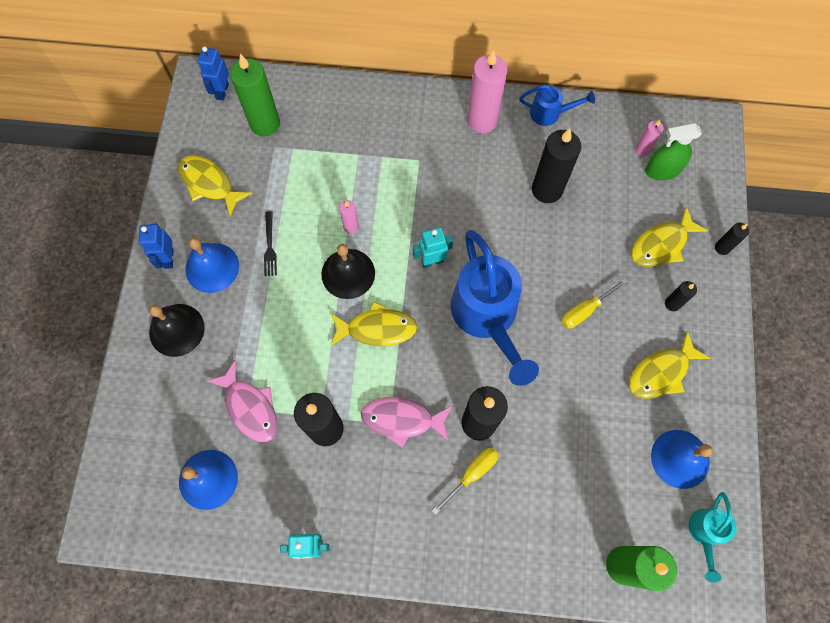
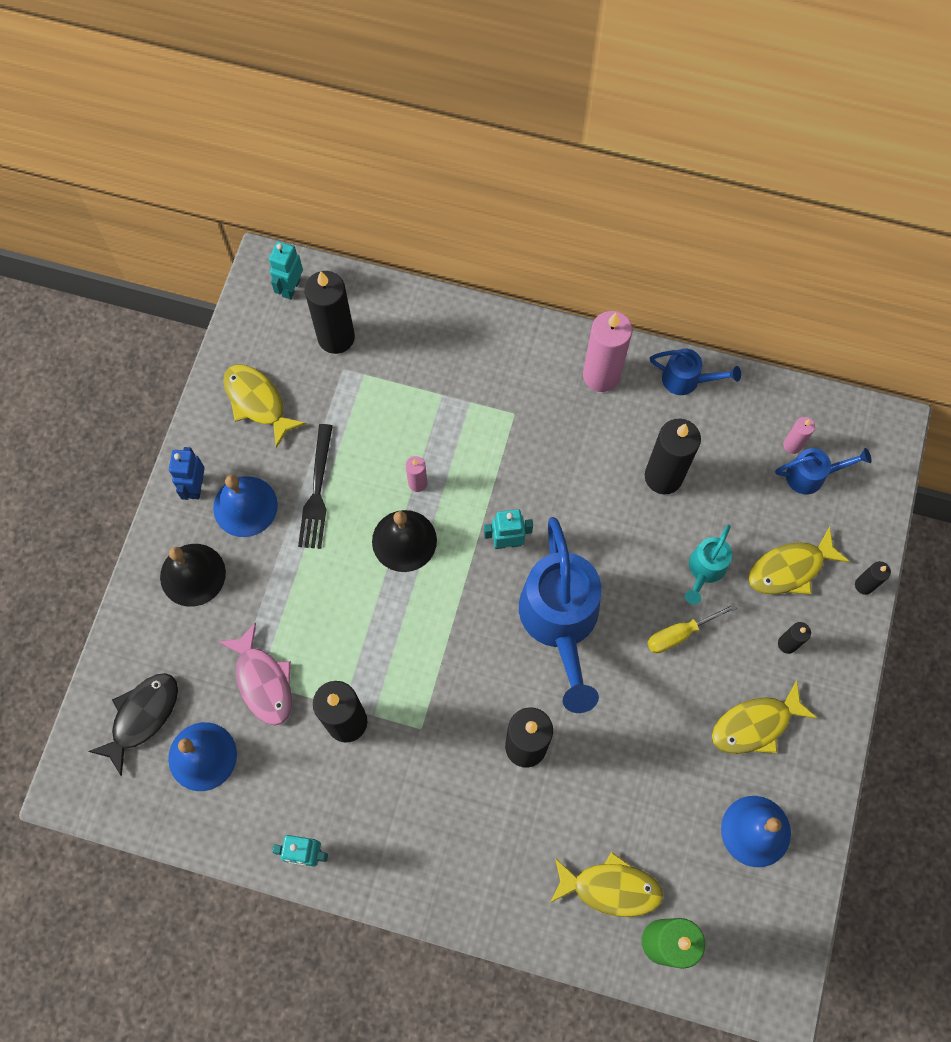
camera: 10 degrees right, 0 degrees up
(151, 455) = (142, 716): none -> black fish
(222, 91) = (291, 288): blue robot -> turquoise robot
(265, 124) = (336, 337): green candle -> black candle
(270, 247) = (317, 492): black fork -> black fork, size x1.56
(377, 329) = (427, 613): yellow fish -> yellow fish (611, 888)
(402, 420) = (437, 727): pink fish -> none
(471, 474) = (506, 805): yellow screwdriver -> none
(662, 170) = (811, 475): green spray bottle -> blue watering can
(705, 533) = (766, 922): turquoise watering can -> turquoise watering can (705, 569)

